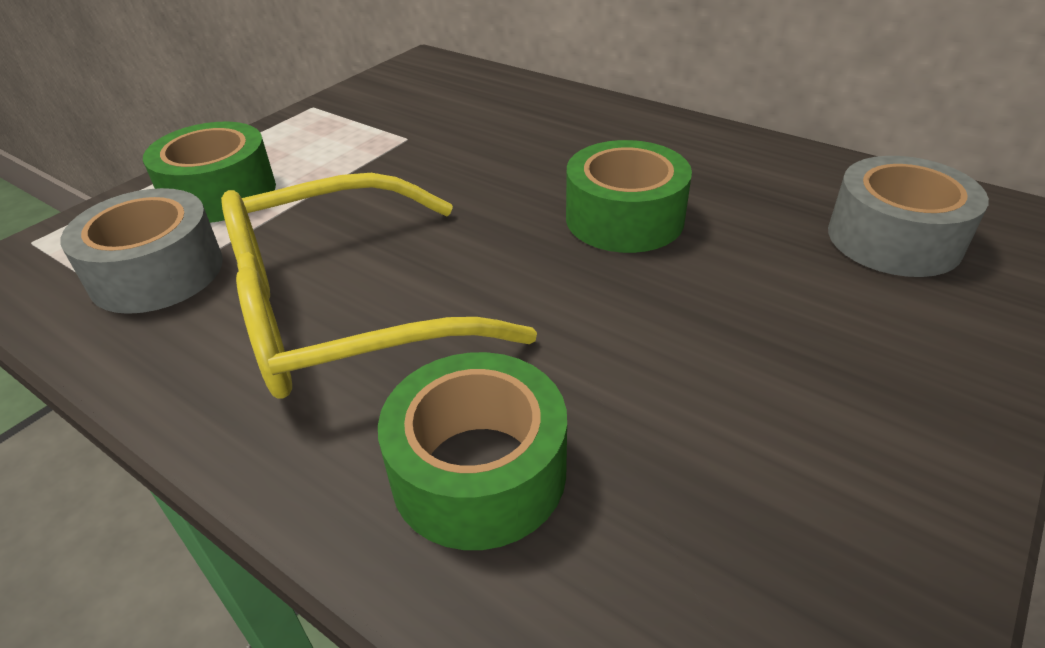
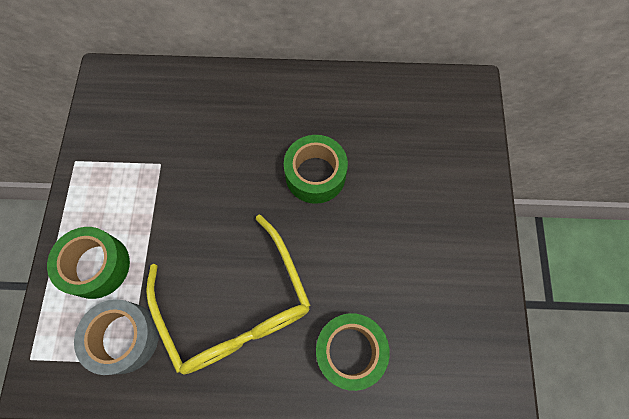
camera: 35 degrees left, 30 degrees up
(343, 310) = (236, 307): yellow glasses -> yellow glasses turned 60 degrees counterclockwise
(894, 238) = (430, 130): grey tape -> none

